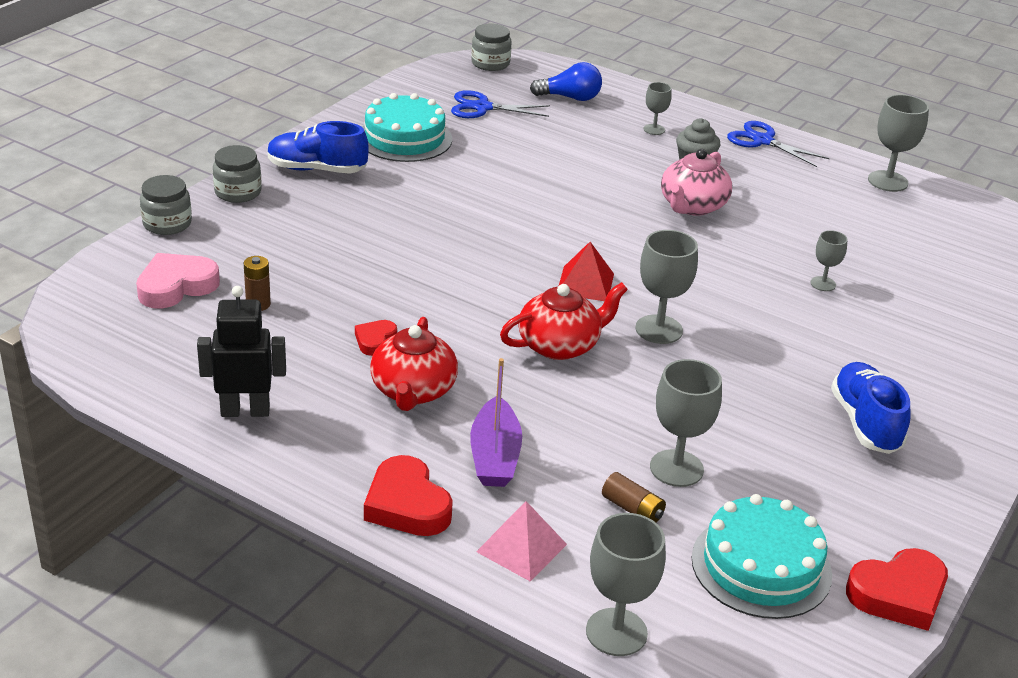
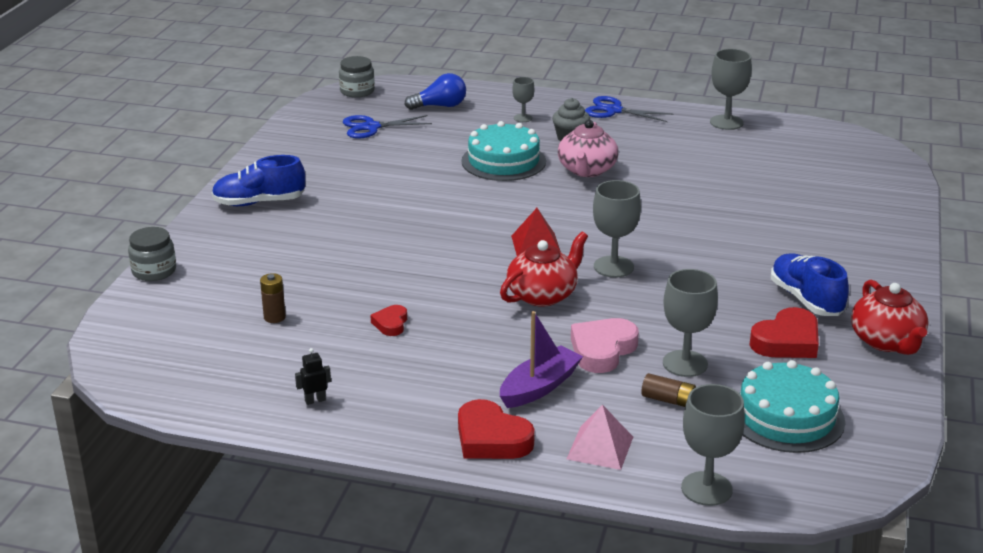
camera: 15 degrees left, 5 degrees down
(176, 286) = (194, 318): pink heart -> pink heart (602, 350)
(238, 192) = (201, 234): grey jar -> none
(245, 411) = (315, 400): black robot -> black robot, size x0.47
(404, 138) = (320, 163): turquoise cake -> turquoise cake (503, 161)
(413, 391) = (445, 354): red teapot -> red teapot (887, 341)
(494, 456) = (539, 387): purple boat -> purple boat turned 120 degrees counterclockwise
(823, 284) = (719, 207): grey goblet -> none
(898, 594) = (895, 412): red heart -> red heart (787, 341)

